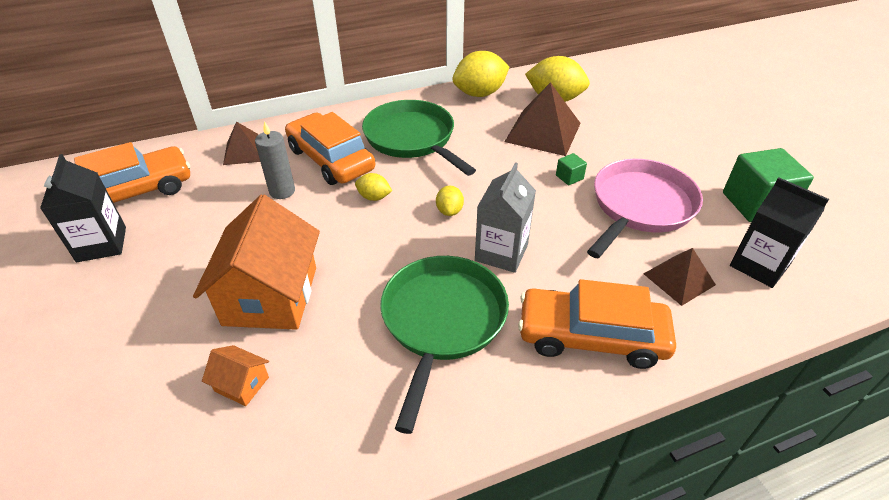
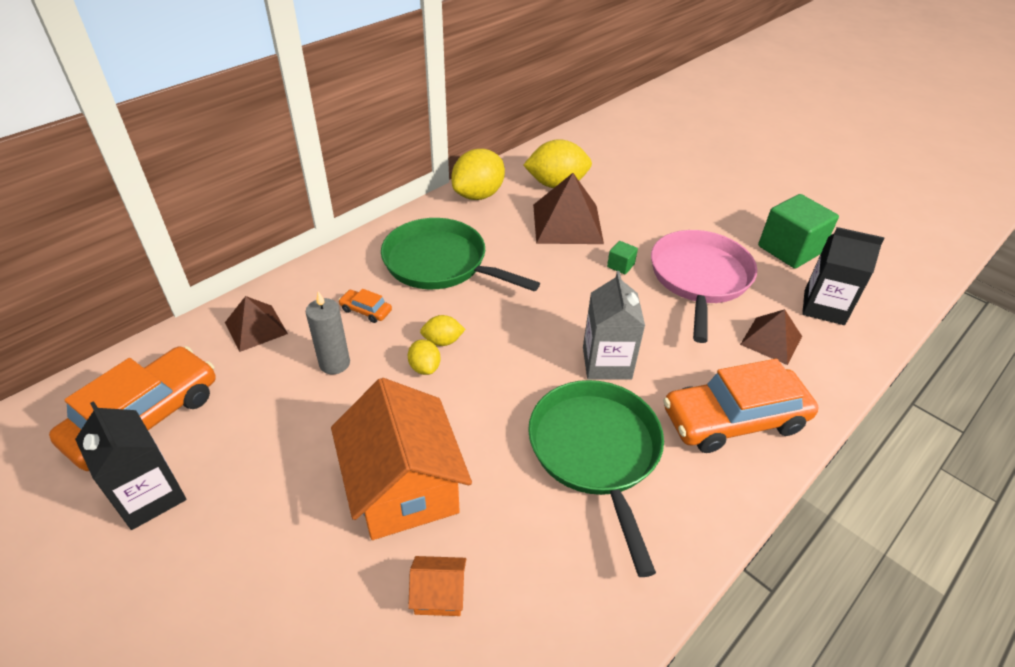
camera: 25 degrees left, 0 degrees up
(331, 159) = (366, 310): orange car -> orange car, size x0.42
(449, 211) = (530, 334): yellow lemon -> yellow lemon (425, 367)

